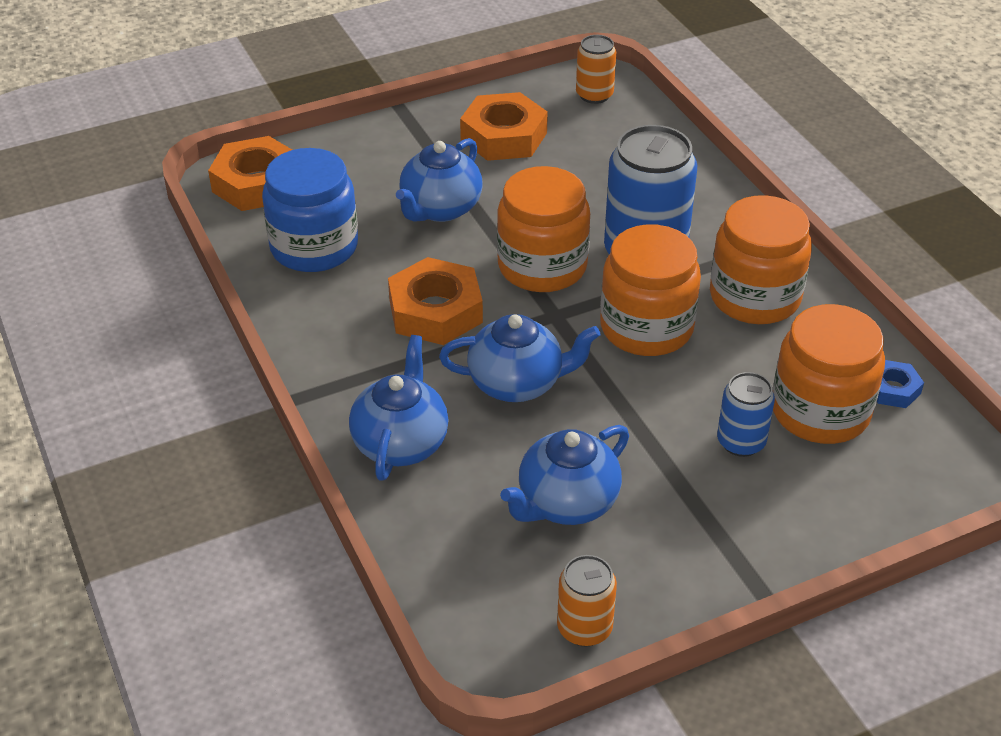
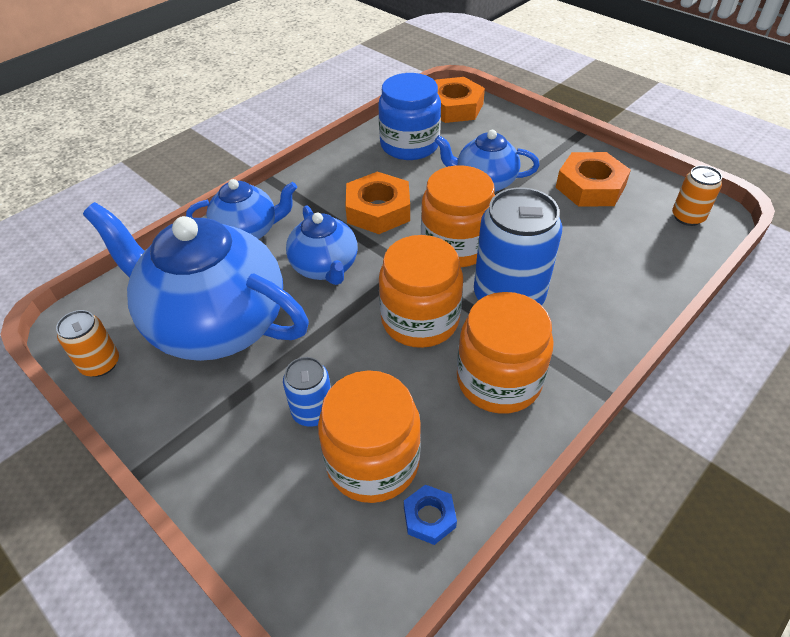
camera: 70 degrees right, 5 degrees up
(566, 503) = (215, 323): blue teapot -> blue teapot, size x1.88

